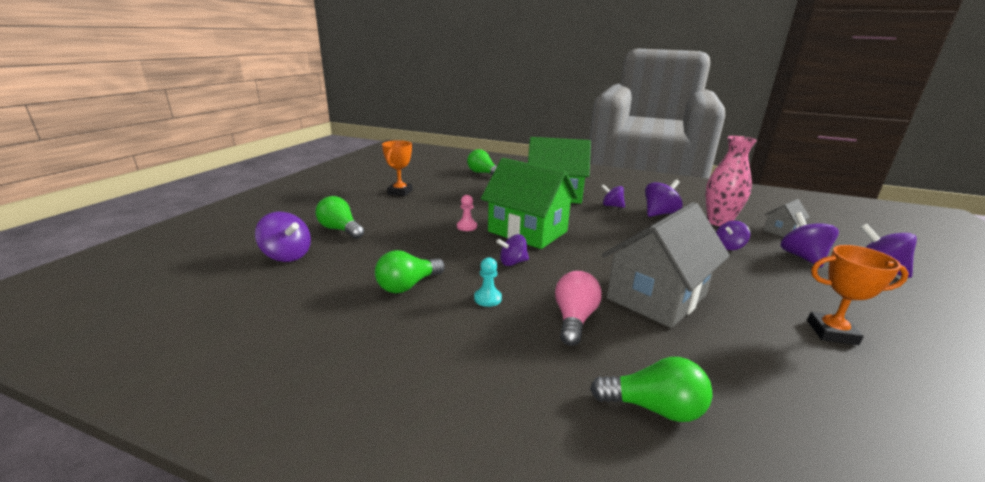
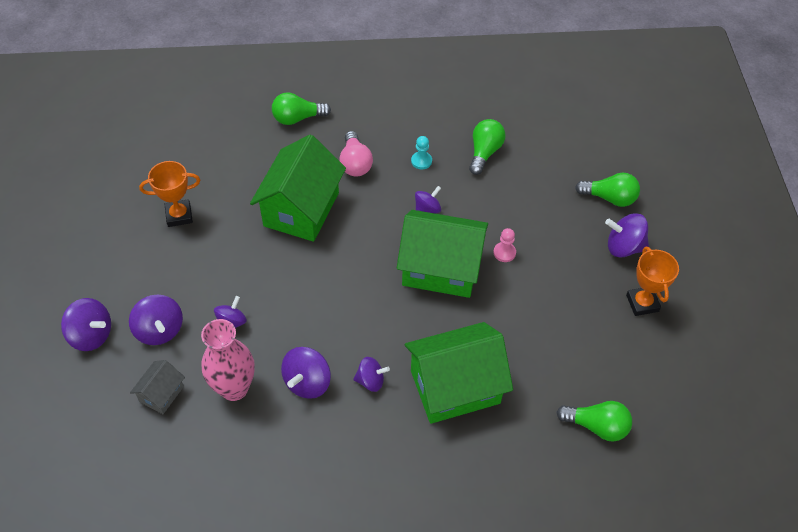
camera: 155 degrees right, 30 degrees up
(287, 256) = (604, 148): purple spinning top -> purple spinning top (623, 247)
(656, 297) = (301, 209): grey house -> green house

